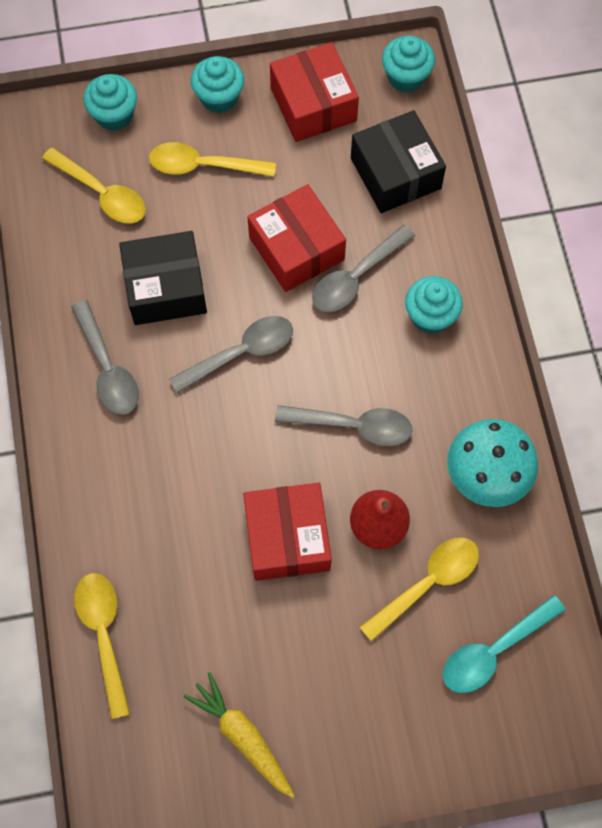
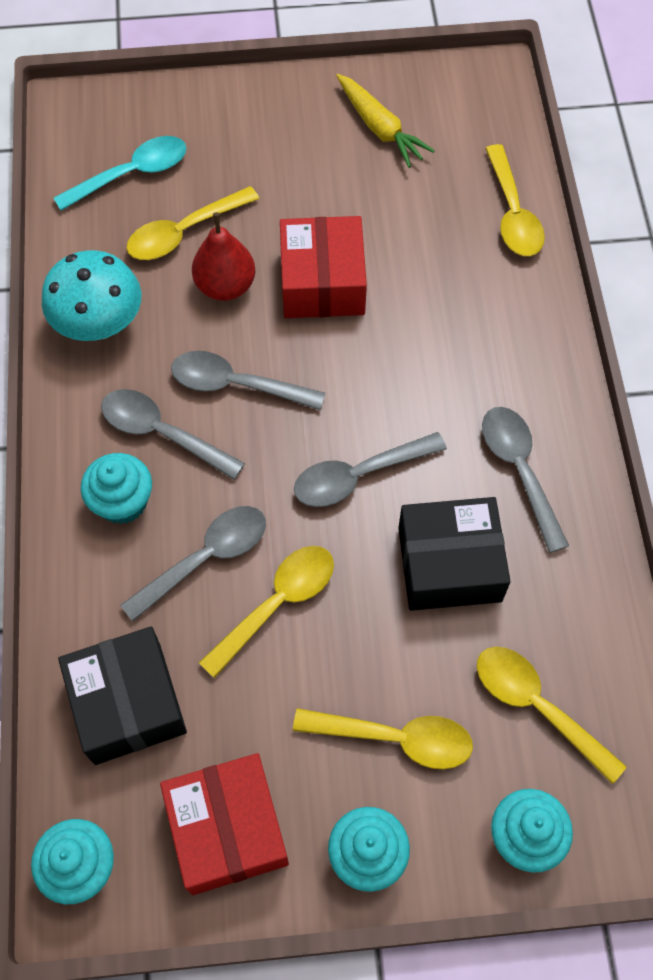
camera: 175 degrees left, 5 degrees down
(296, 248) = (277, 603): red box -> yellow spoon
(410, 377) = (162, 433): none -> grey spoon

